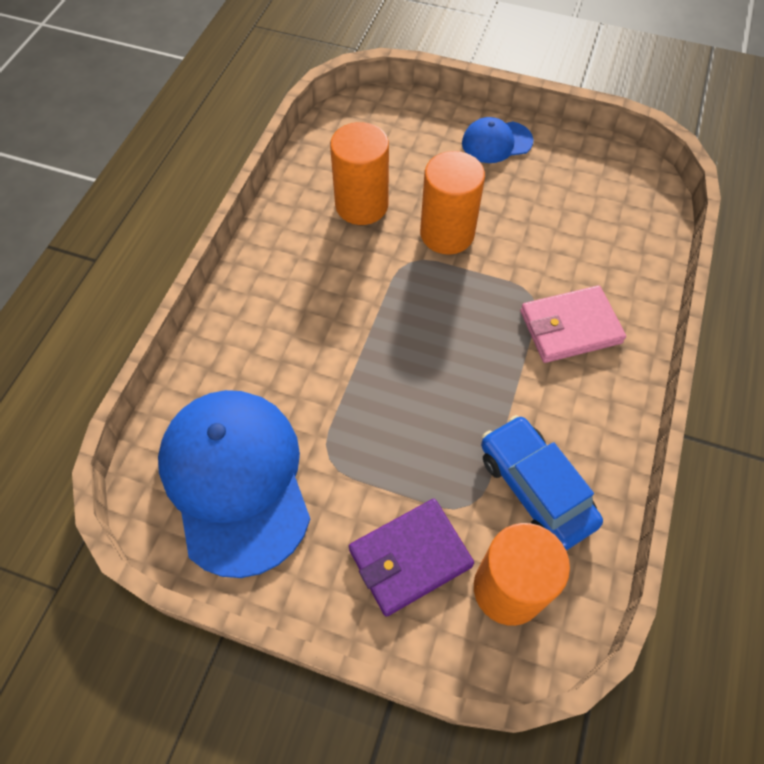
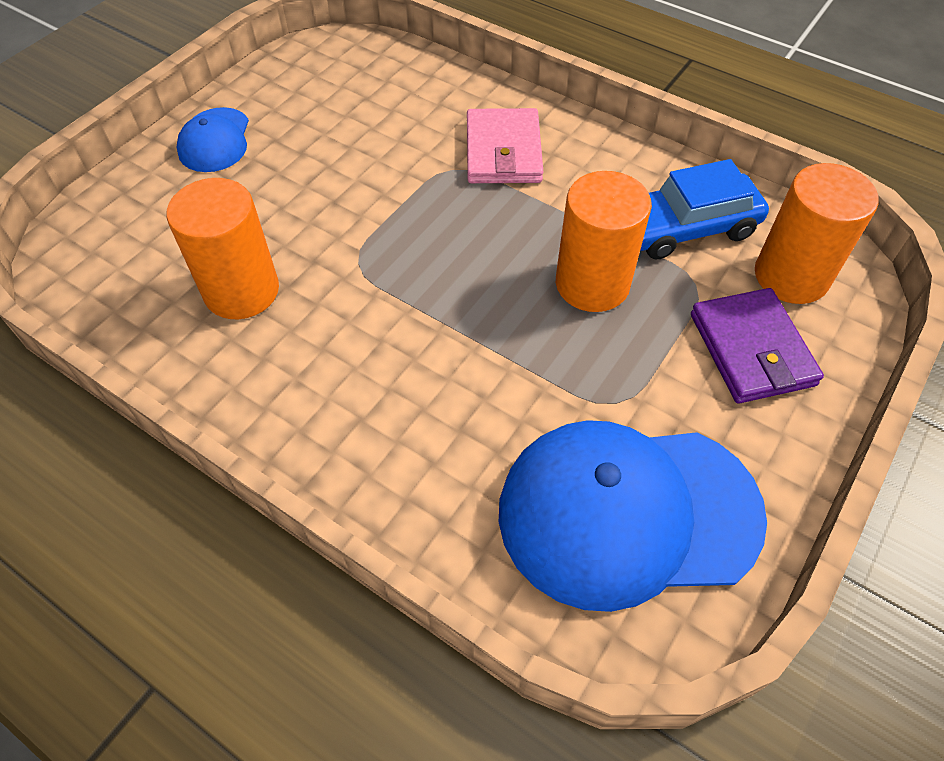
camera: 75 degrees left, 5 degrees down
(447, 233) = (332, 218): orange cylinder -> orange cylinder (592, 284)

